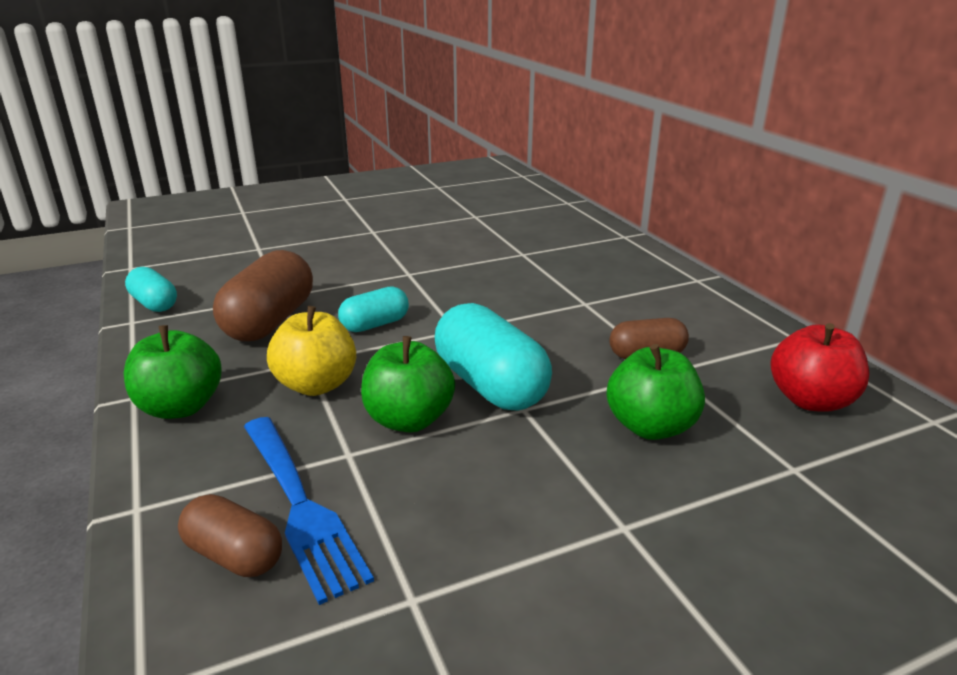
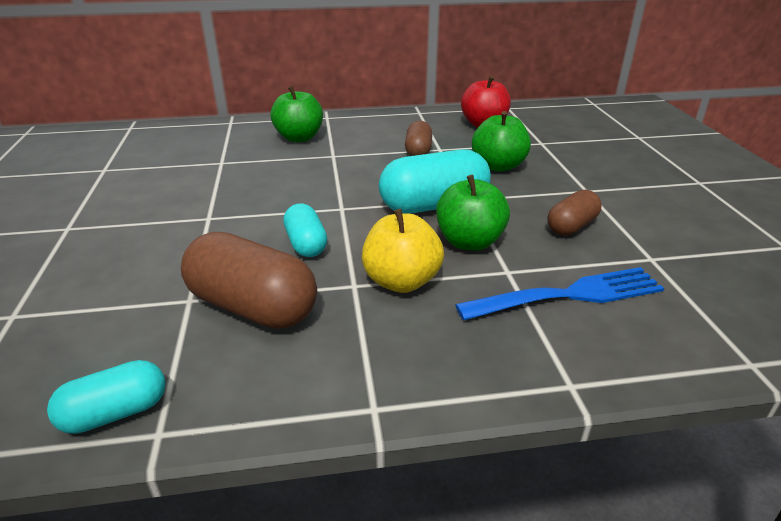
camera: 75 degrees left, 5 degrees up
(180, 407) = (410, 367): green apple -> green apple (299, 138)
(234, 555) = (623, 326): brown capsule -> brown capsule (571, 226)

